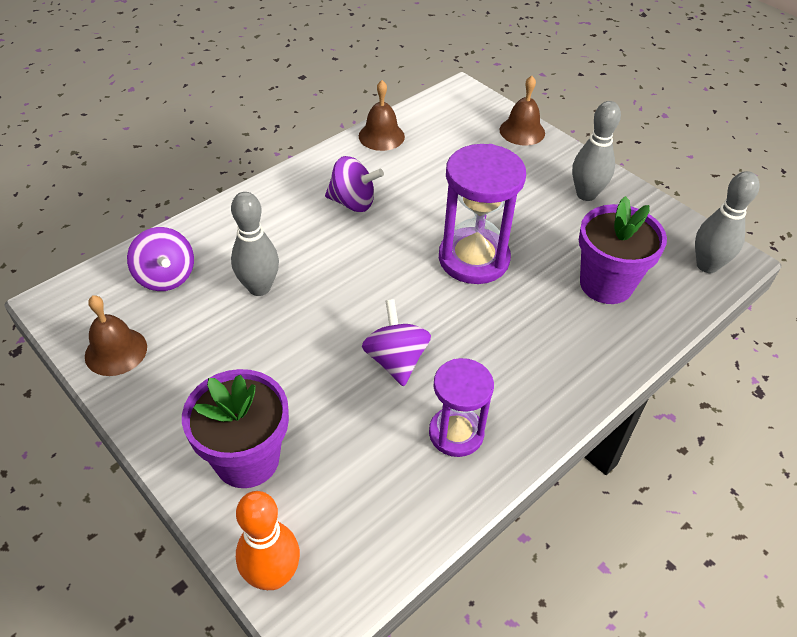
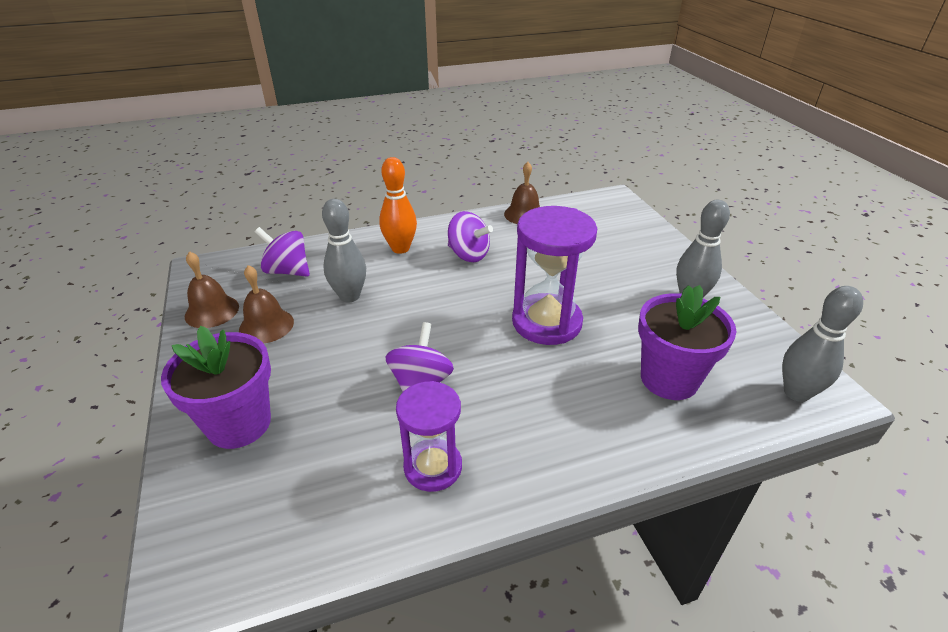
camera: 25 degrees right, 10 degrees down
(166, 277) = (287, 271): purple spinning top -> purple spinning top turned 120 degrees clockwise
(273, 575) = (181, 534): orange bowling pin -> orange bowling pin (400, 248)
(522, 131) = (653, 235): brown bell -> brown bell (266, 325)

